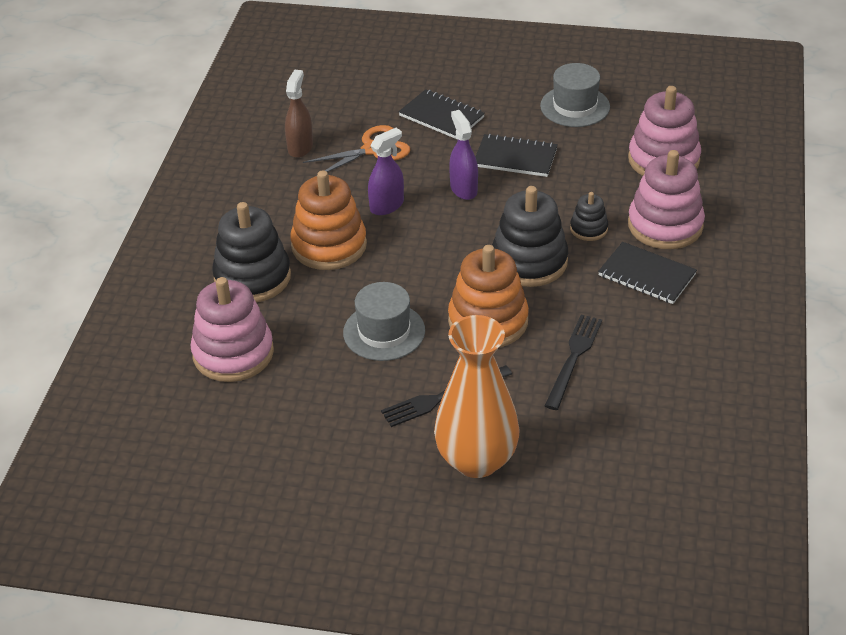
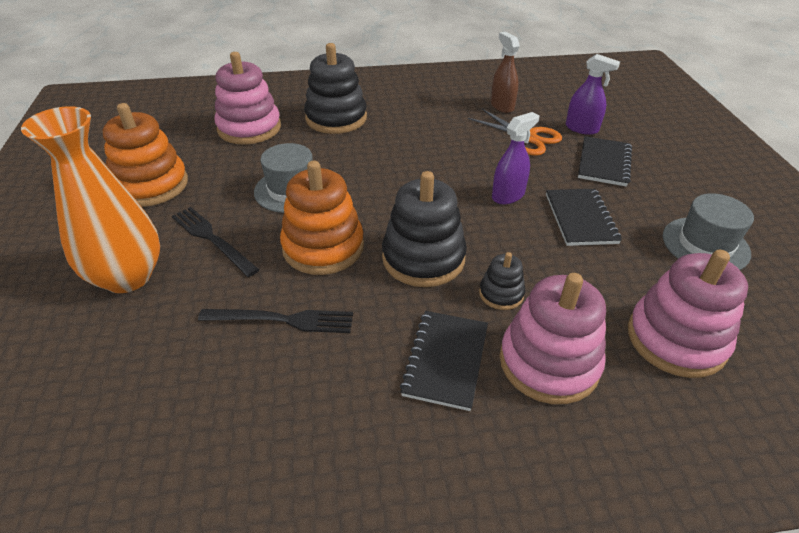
camera: 70 degrees right, 0 degrees up
(300, 147) = (502, 106): brown spray bottle -> brown spray bottle turned 105 degrees counterclockwise
(329, 245) = (389, 142): orange stacking toy -> orange stacking toy (151, 185)
(387, 206) = (456, 159): purple spray bottle -> purple spray bottle (582, 128)

